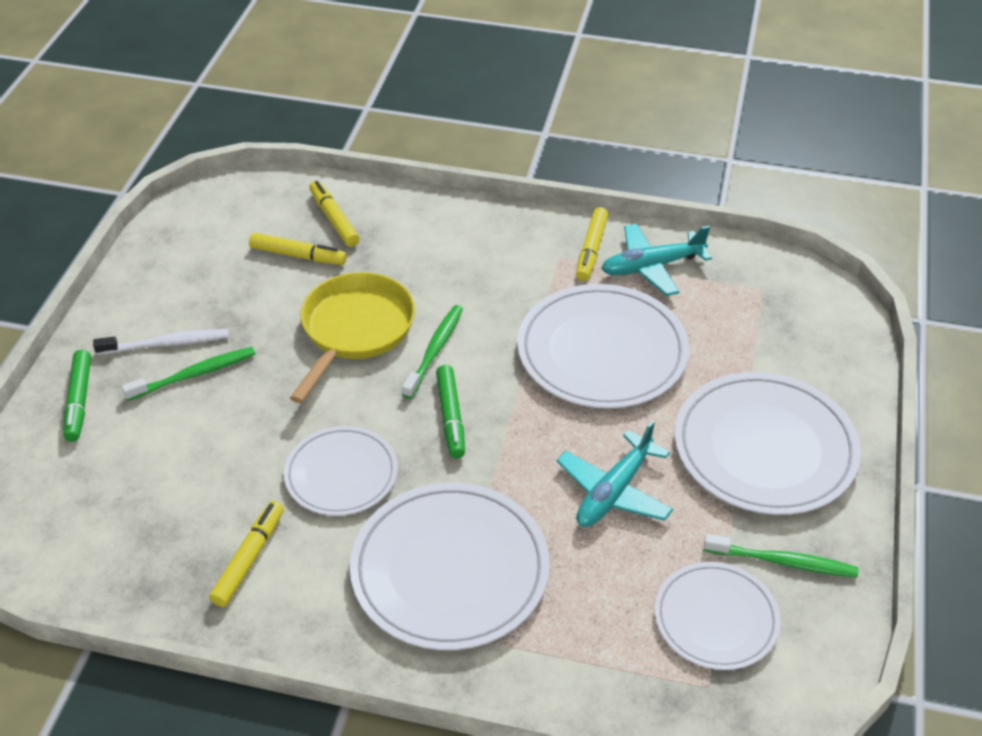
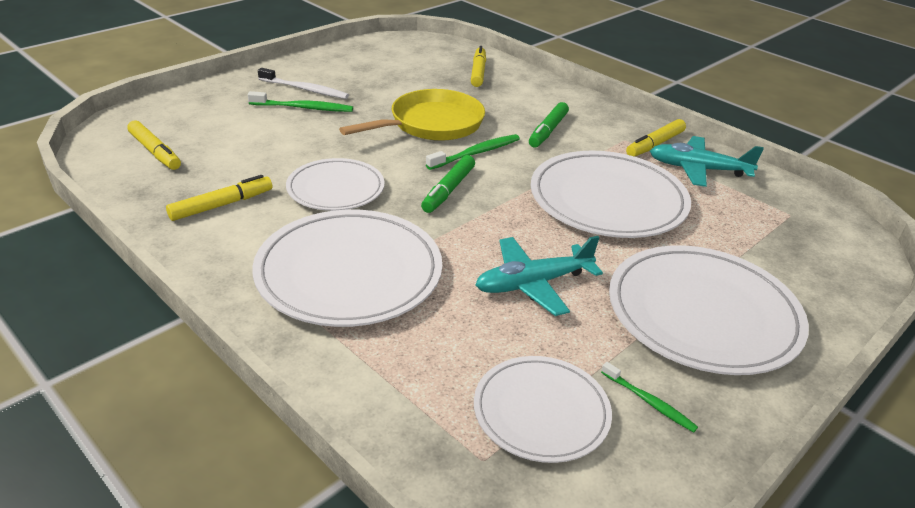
camera: 30 degrees right, 10 degrees down
(79, 401) = (223, 95): green marker -> green marker (548, 131)
(298, 255) = (435, 80): yellow marker -> yellow marker (155, 152)
(783, 562) = (649, 402): green toothbrush -> green toothbrush, size x0.64

